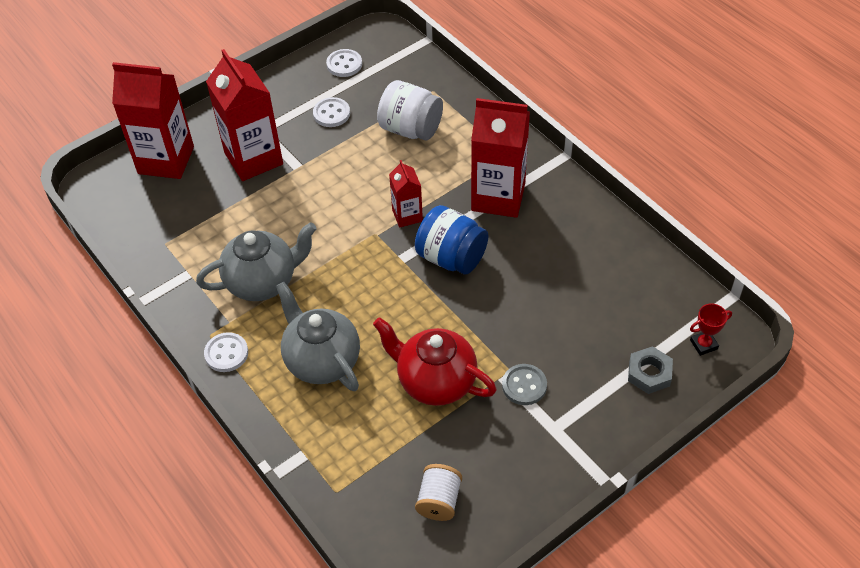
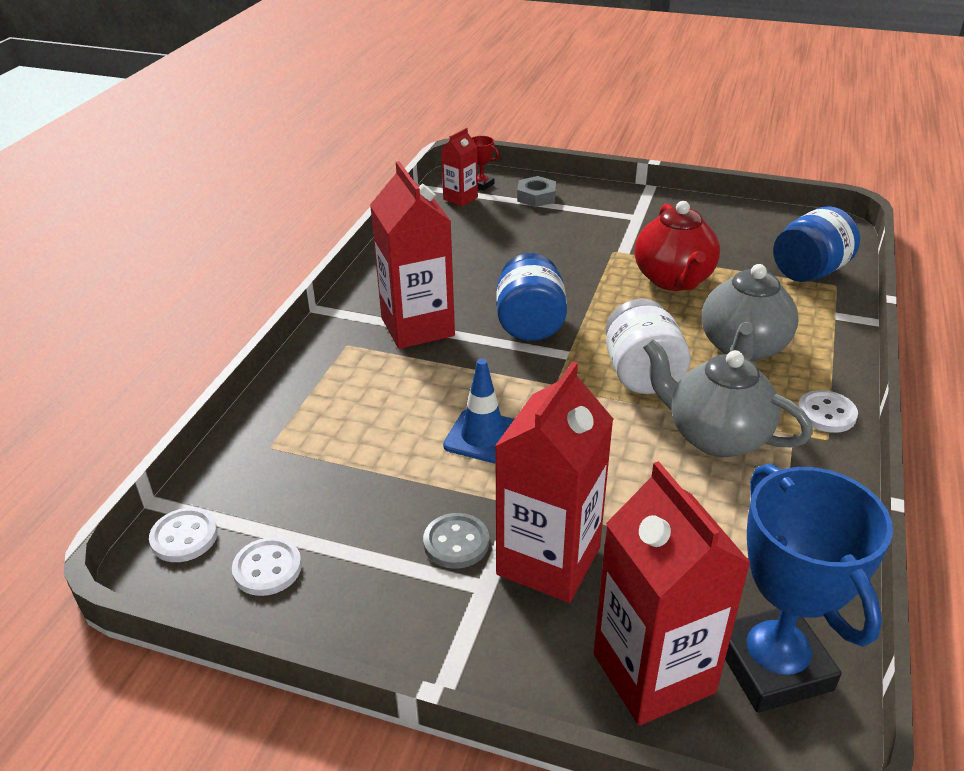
camera: 125 degrees left, 15 degrees down
(127, 201) = (773, 665): none -> blue trophy
(331, 113) = (390, 525): white button -> white button (184, 537)
(361, 177) = (483, 436): none -> blue traffic cone
(368, 489) = (809, 272): none -> blue jar
(407, 215) = (505, 375): red carton -> red carton (460, 198)
(411, 129) = (361, 433): white jar -> white jar (642, 375)
(439, 501) = (766, 240): white spool -> none
(524, 385) = (618, 240): grey button -> grey button (456, 543)

